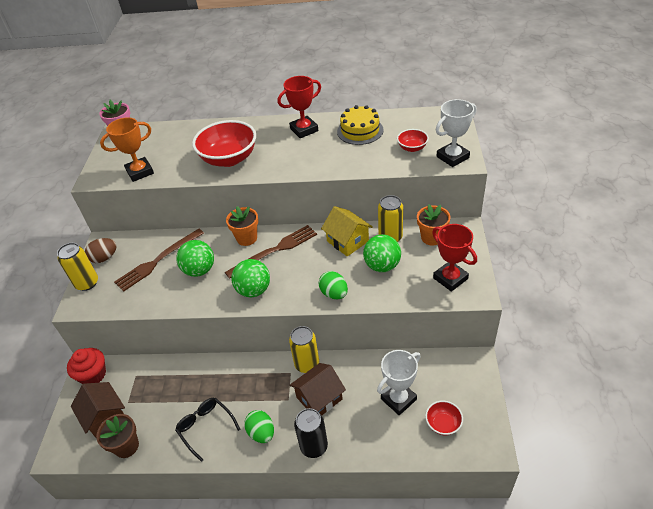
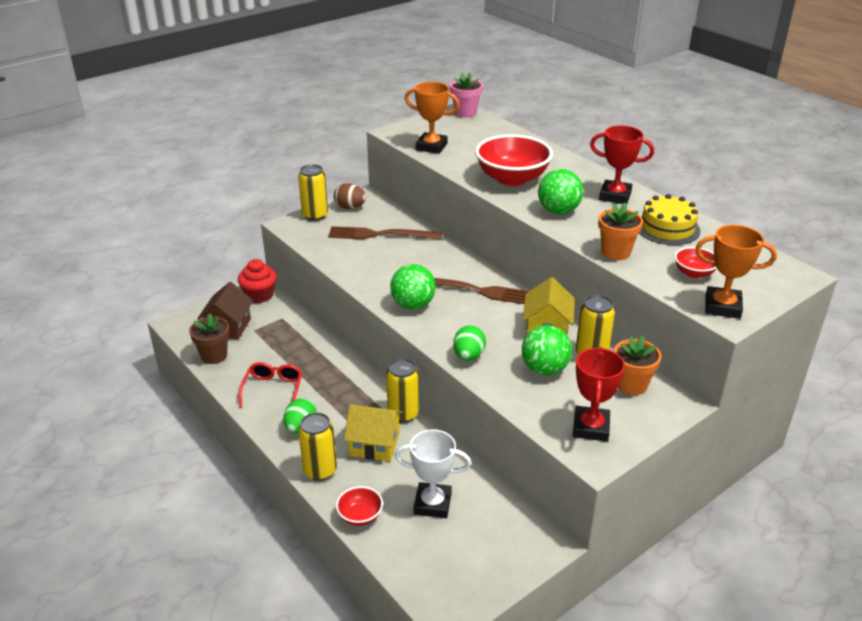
camera: 45 degrees right, 10 degrees down
(199, 270) = (397, 262): green ball -> green ball (558, 211)
(205, 427) = (273, 389): black glasses -> red glasses
(247, 238) = (468, 266): orange flower pot -> orange flower pot (615, 252)
(314, 446) = (320, 470): black can -> yellow can
(319, 398) = (374, 444): brown house -> yellow house
(443, 424) = (438, 556): red bowl -> red bowl (360, 516)
(452, 157) = (722, 307): white trophy -> orange trophy

